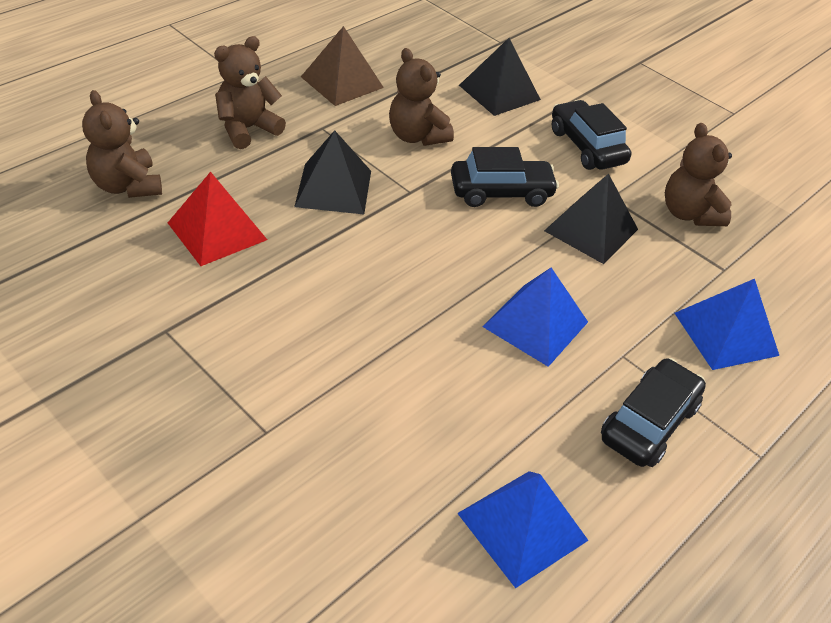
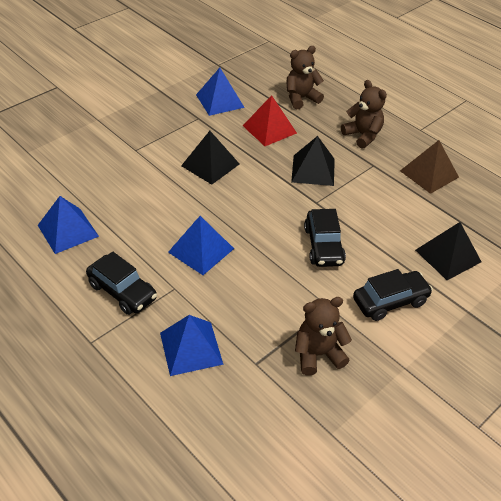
camera: 95 degrees right, 0 degrees up
(110, 297) = (219, 101): none -> blue pyramid
(417, 136) = (376, 207): brown teddy bear -> none
(591, 230) = (290, 289): black pyramid -> black pyramid (210, 164)

